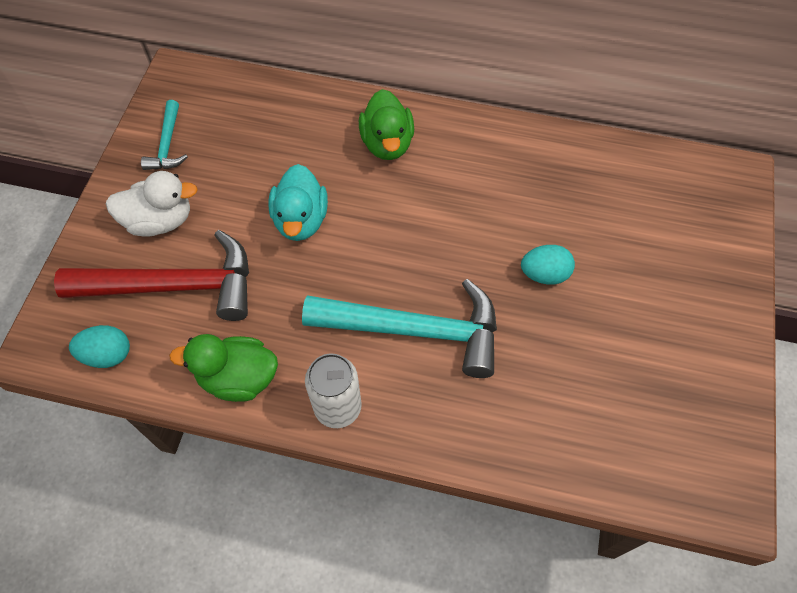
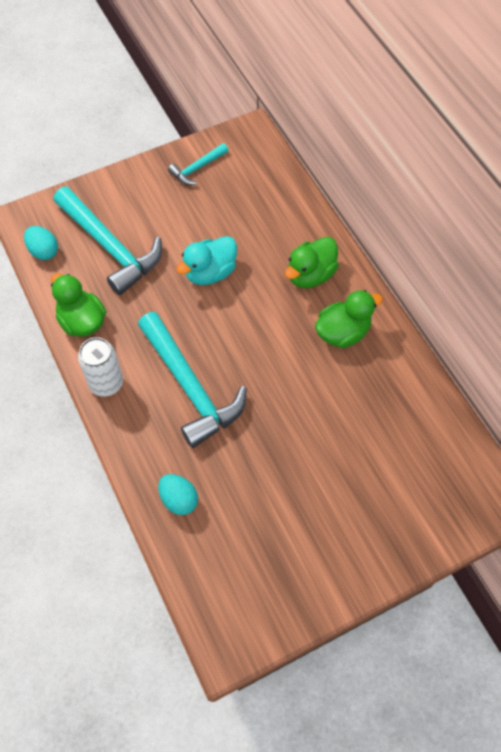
camera: 50 degrees right, 0 degrees up
(160, 221) = (144, 207): white duck -> none
(175, 286) = (111, 247): red hammer -> turquoise hammer
(473, 164) = (343, 332): none -> green duck
(544, 274) = (296, 431): turquoise egg -> turquoise egg (179, 499)

